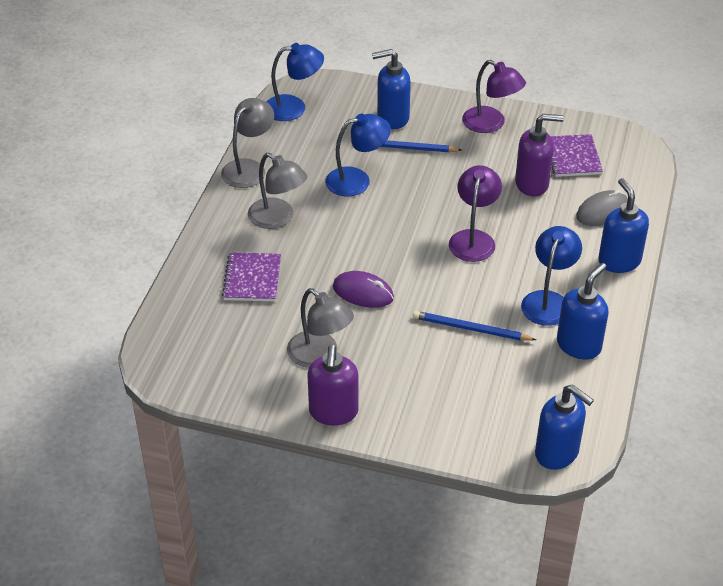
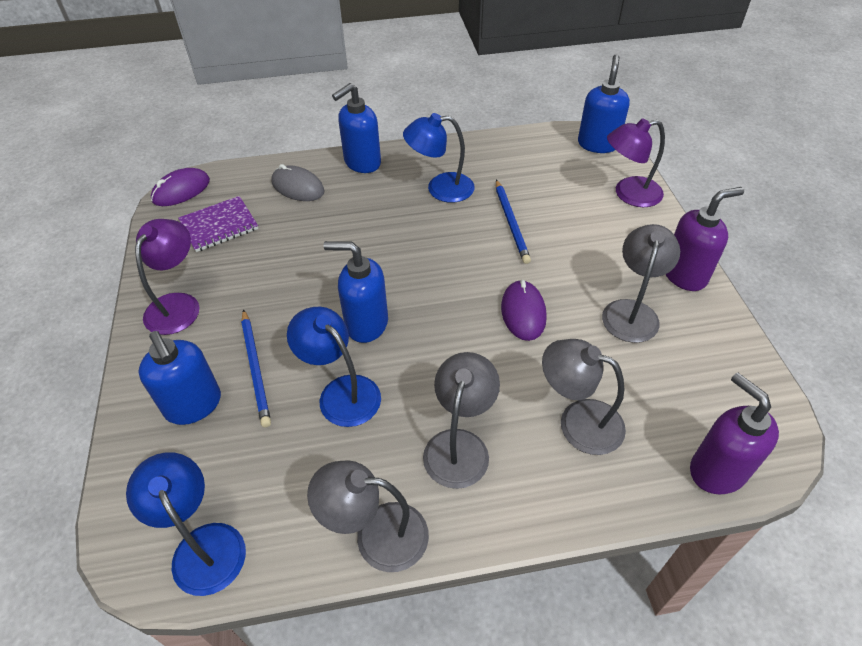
camera: 115 degrees left, 5 degrees up
(252, 279) = (578, 421): purple notebook -> grey lamp
(473, 238) = (388, 258): purple lamp -> purple lamp (628, 194)
(532, 184) = (277, 242): purple soap dispenser -> purple soap dispenser (717, 470)
(579, 345) = (480, 160): blue soap dispenser -> blue soap dispenser (366, 324)
(635, 145) = (181, 190): none -> purple mouse

